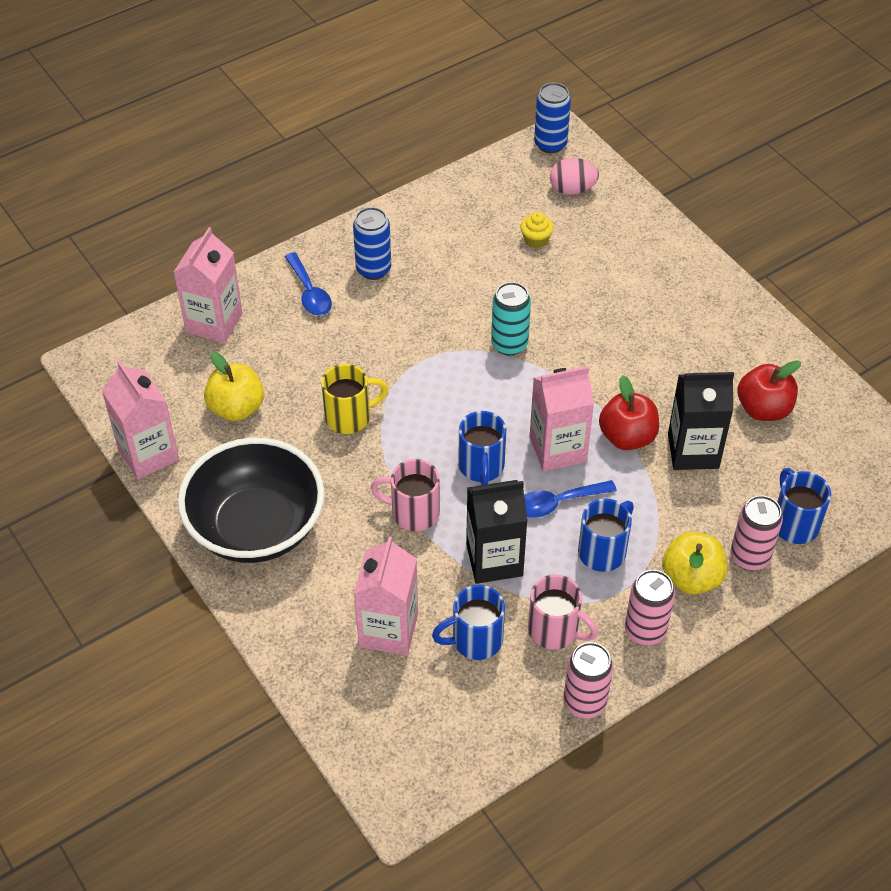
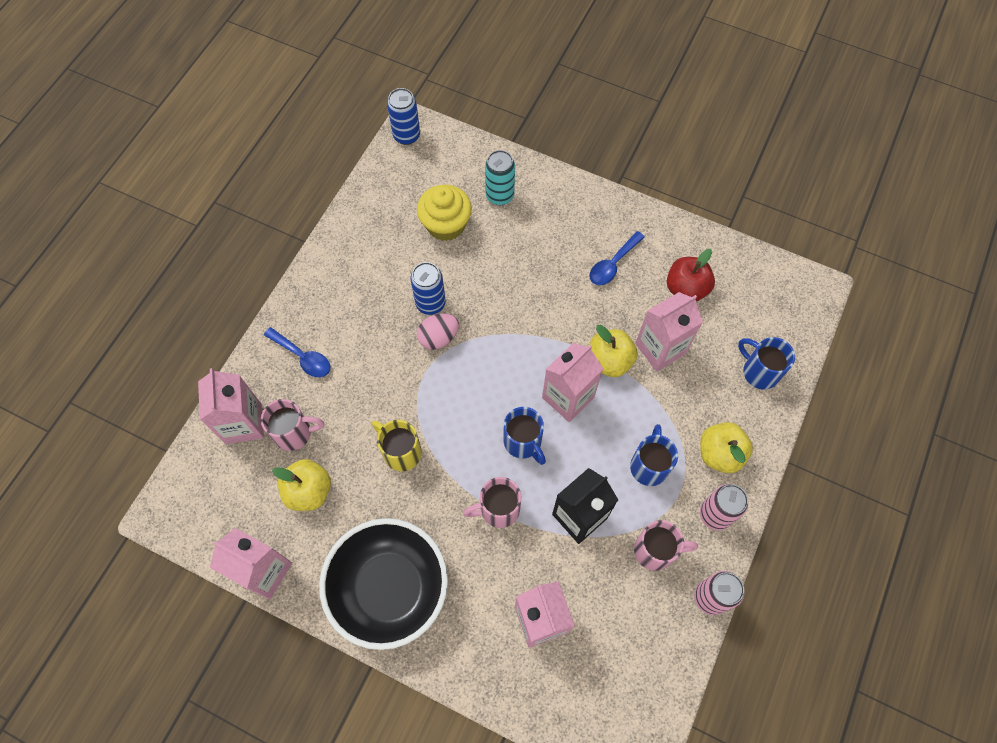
camera: 30 degrees left, 15 degrees up
(256, 353) = (294, 433): none -> pink mug
(349, 417) = (401, 452): yellow mug -> yellow mug turned 90 degrees counterclockwise
(373, 269) = (340, 311): blue can -> blue can (430, 303)
(475, 640) = (606, 591): blue mug -> none
(509, 344) = (480, 326): turquoise can -> turquoise can (500, 195)
(536, 239) = (446, 225): yellow cupcake -> yellow cupcake, size x1.95
(557, 503) = (594, 443): blue spoon -> blue spoon (613, 264)
(572, 189) = (446, 168): pink egg -> pink egg (438, 338)
(627, 437) = (609, 361): red apple -> yellow apple
(693, 451) = (660, 348): black carton -> pink carton
(749, 557) = (747, 415): pink can -> none

